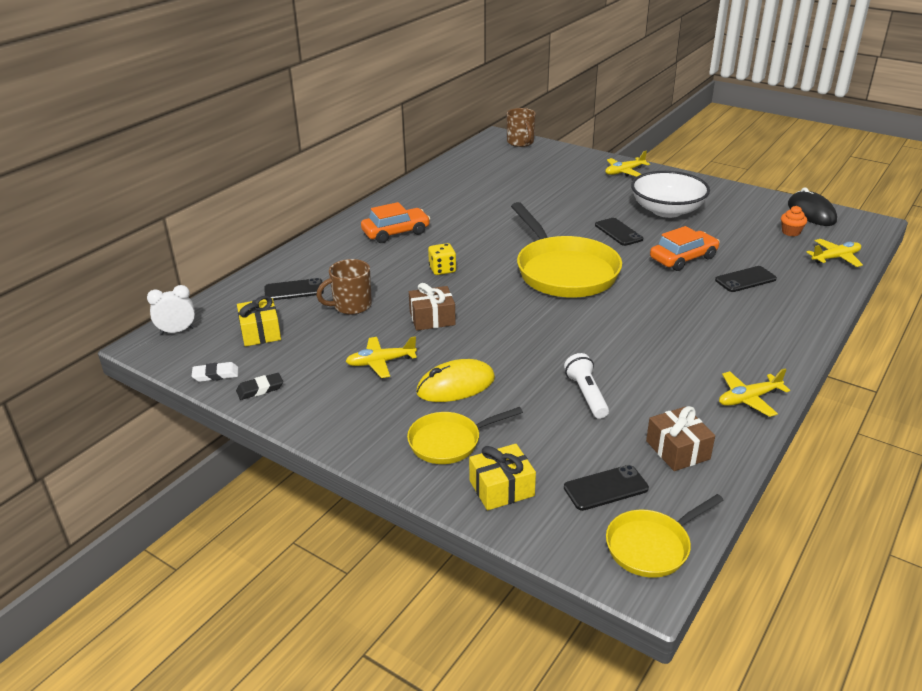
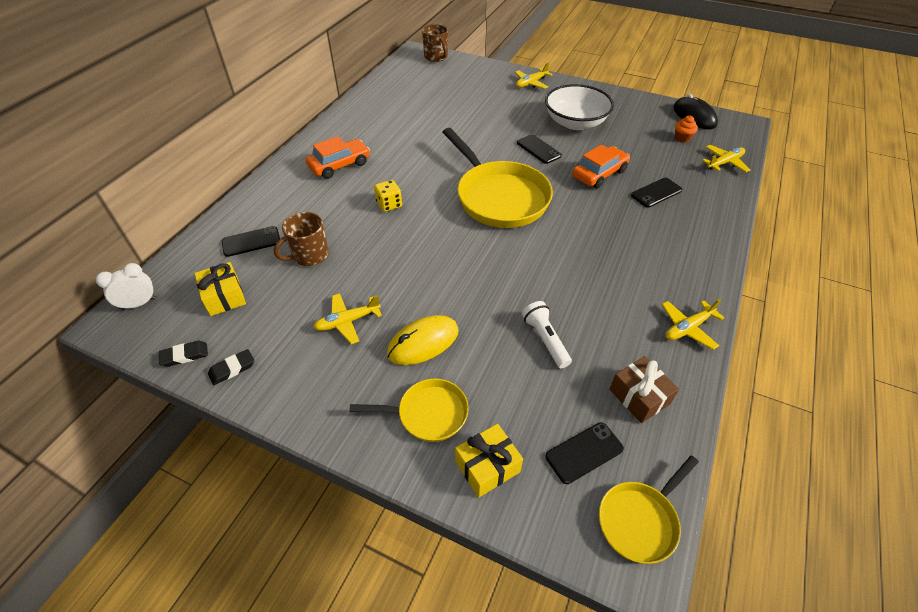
camera: 10 degrees left, 15 degrees up
(216, 374) = (185, 355): white eraser -> black eraser
(432, 318) = (388, 263): brown gift -> none
(449, 442) = (428, 414): yellow pan -> yellow pan turned 150 degrees counterclockwise

